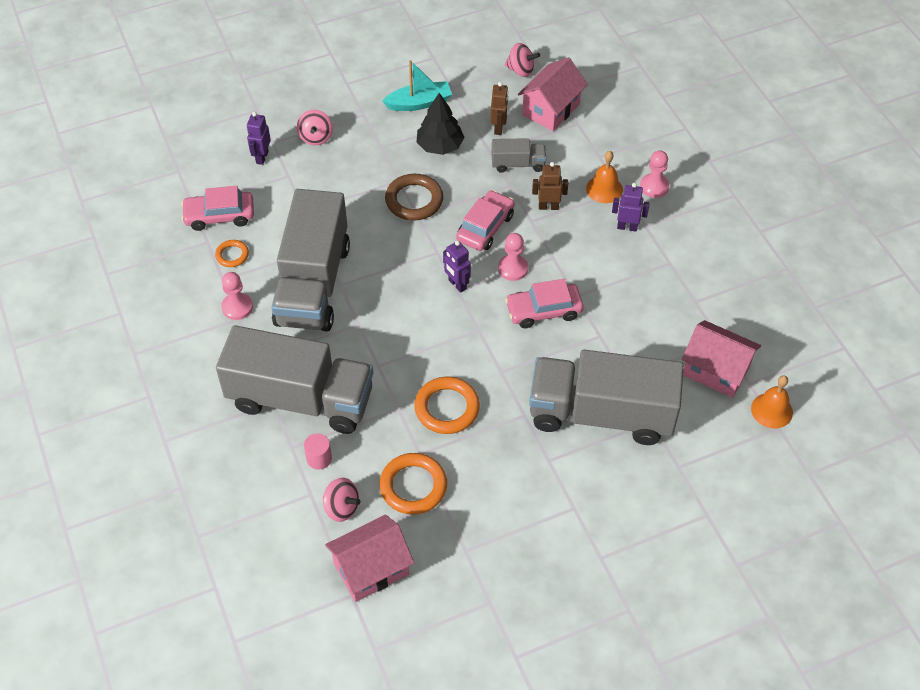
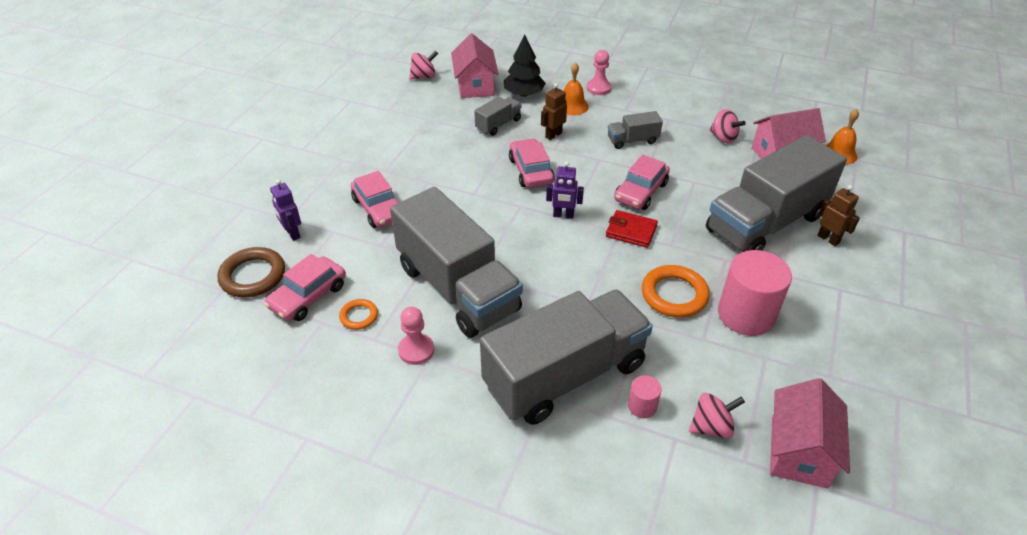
camera: 45 degrees left, 10 degrees down
(316, 137) = (323, 194): pink spinning top -> pink spinning top (723, 138)
(338, 178) = (379, 209): none -> pink car
(413, 486) = (733, 365): orange ring -> none
(414, 200) = (457, 186): brown ring -> brown ring (253, 276)
(419, 103) = (377, 130): turquoise boat -> none
(440, 146) = (429, 145): black tree -> black tree (524, 94)
(475, 464) = (746, 314): none -> pink cylinder
(487, 337) = (631, 231): none -> red wallet
(498, 128) = (455, 113): brown robot -> brown robot (828, 239)
(513, 268) = (584, 182): pink pawn -> none
(606, 260) = (632, 140): none -> grey truck
(627, 227) = (616, 116): purple robot -> none

